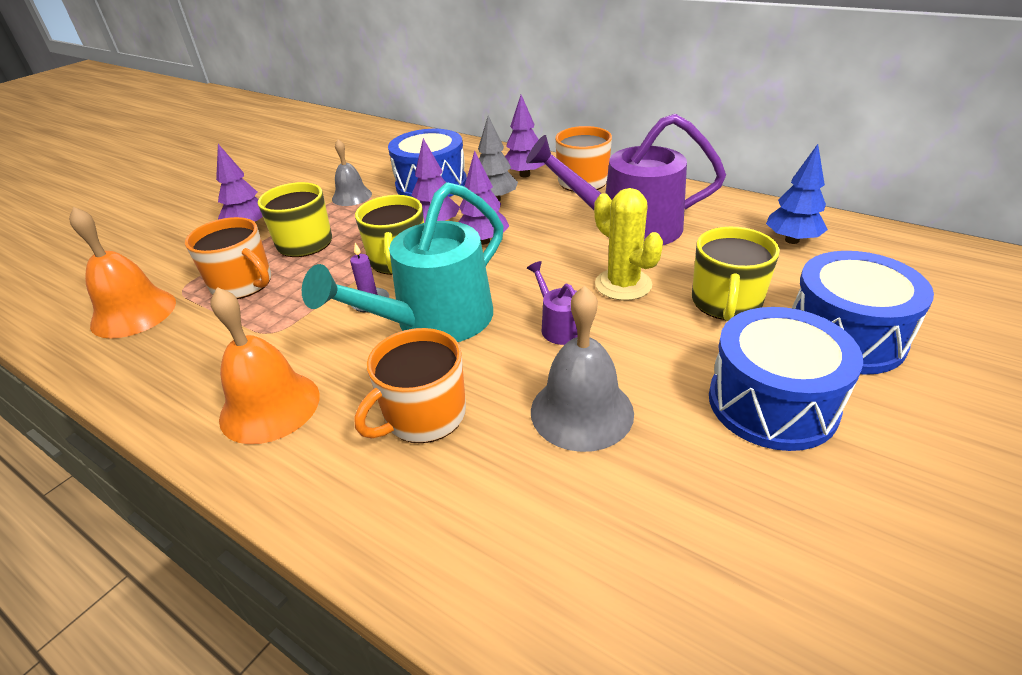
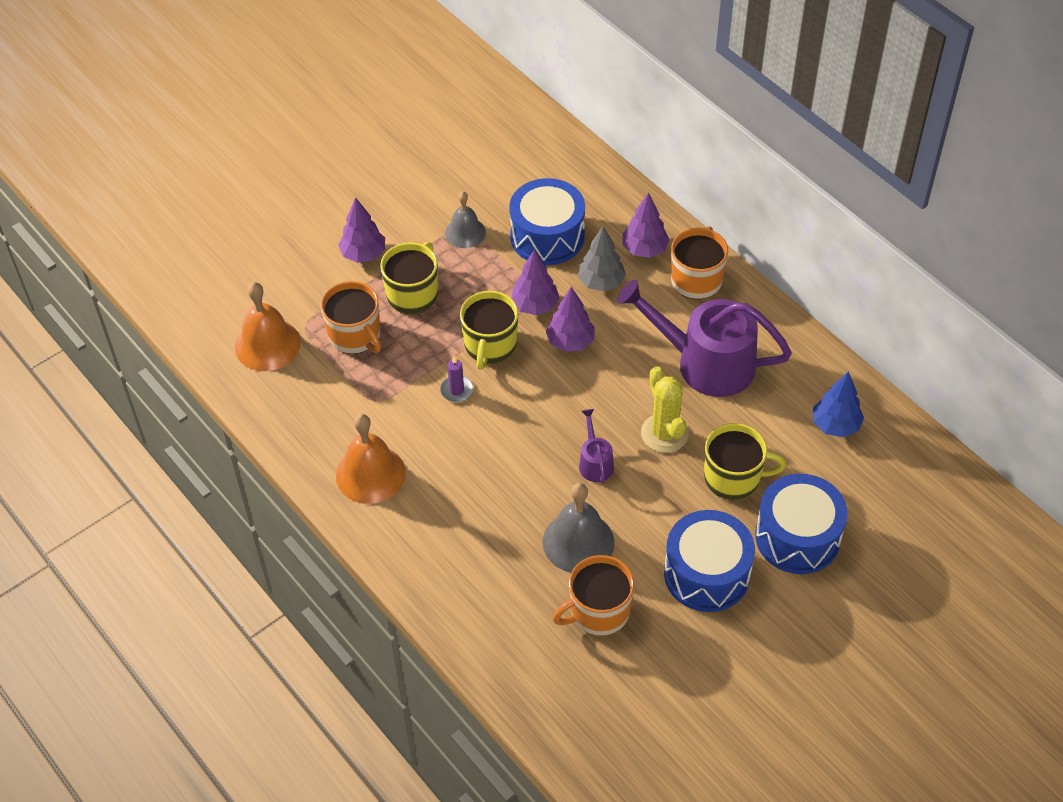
camera: 15 degrees right, 15 degrees up
(423, 416) = (473, 513): orange mug -> orange mug (598, 611)
(434, 321) = (502, 427): turquoise watering can -> none
(726, 302) = (733, 478): yellow mug -> yellow mug turned 120 degrees counterclockwise

